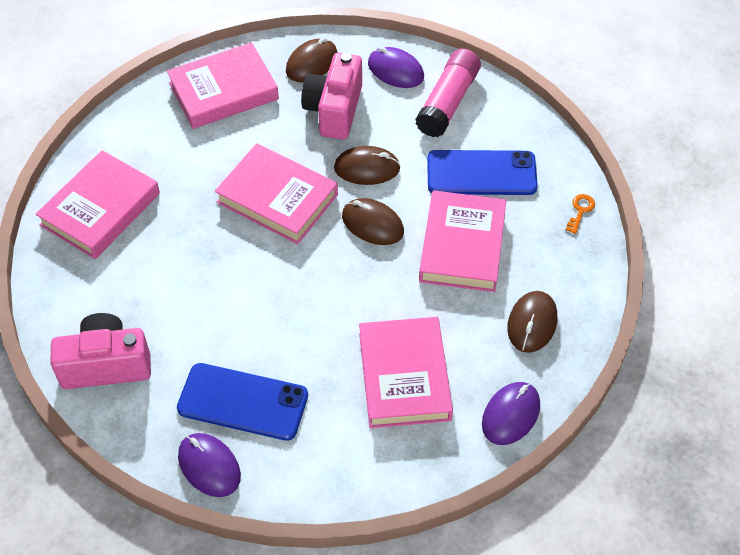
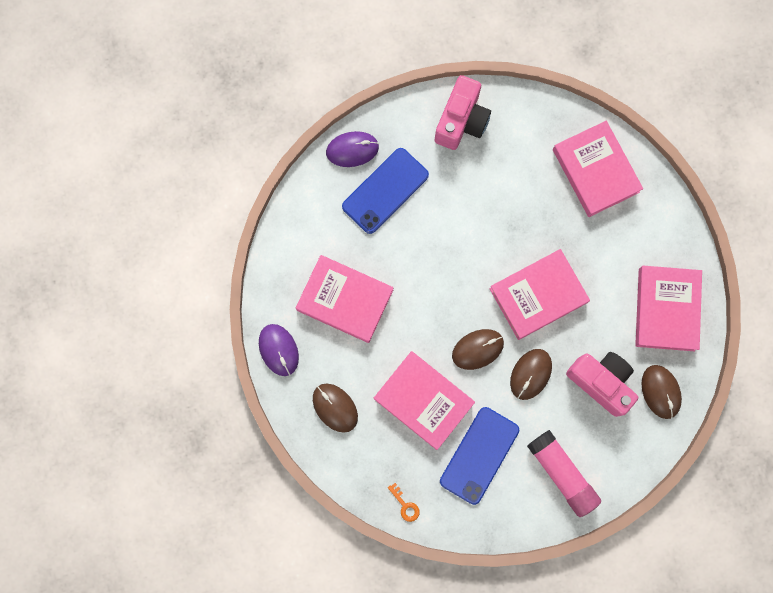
camera: 120 degrees right, 25 degrees up
(395, 70) = (617, 453): purple mouse -> none

